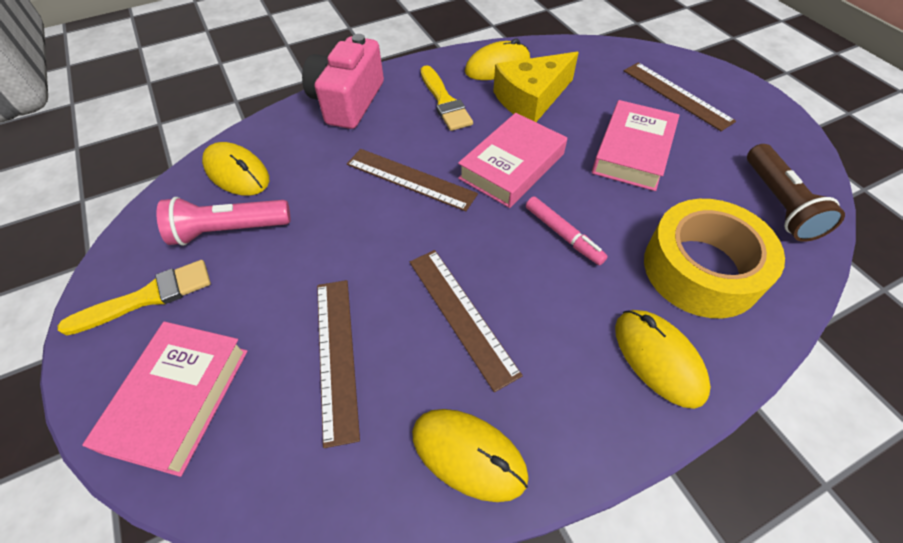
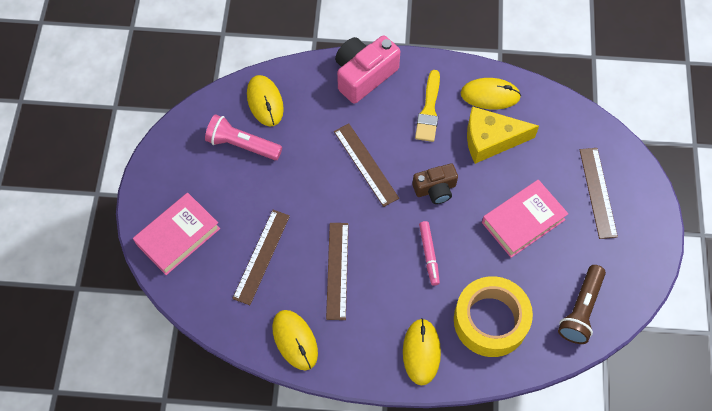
camera: 30 degrees right, 10 degrees up
(147, 297) = (183, 167): yellow brush -> none
(512, 166) = (435, 189): pink book -> brown camera

